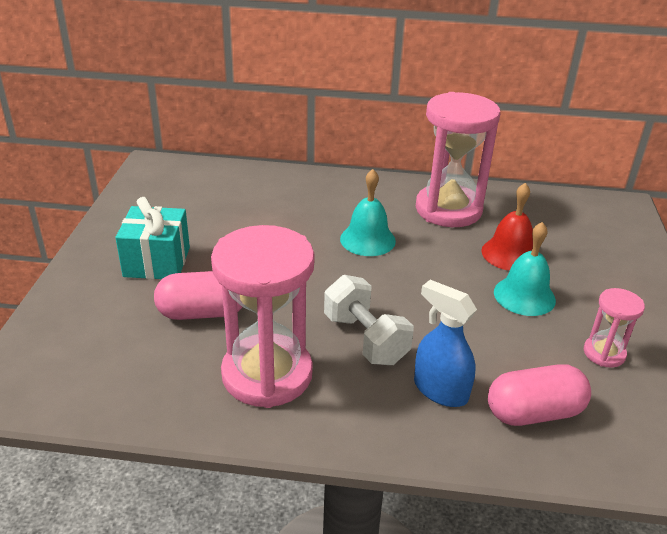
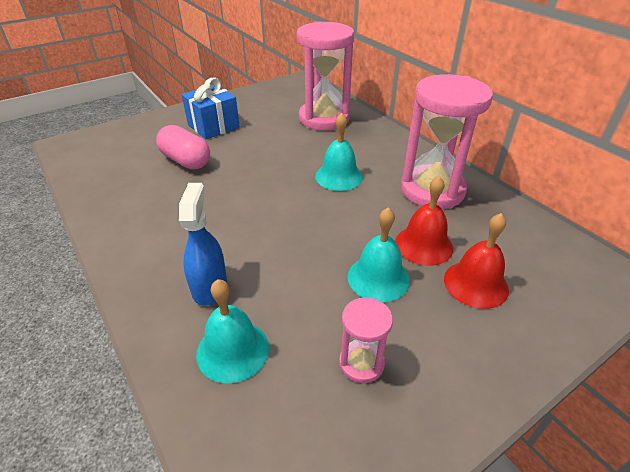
camera: 50 degrees right, 5 degrees up
(157, 262) = (213, 126): turquoise gift -> blue gift
(267, 374) = (153, 208): pink hourglass -> pink hourglass (324, 118)
(365, 339) = (229, 227): white dumbbell -> none
(534, 412) = (233, 350): pink capsule -> turquoise bell
(574, 259) = (475, 284): none -> red bell

